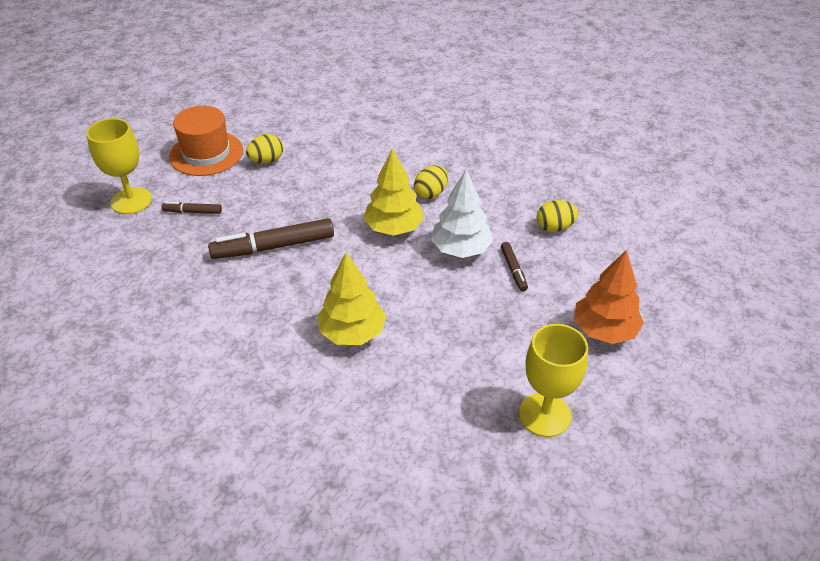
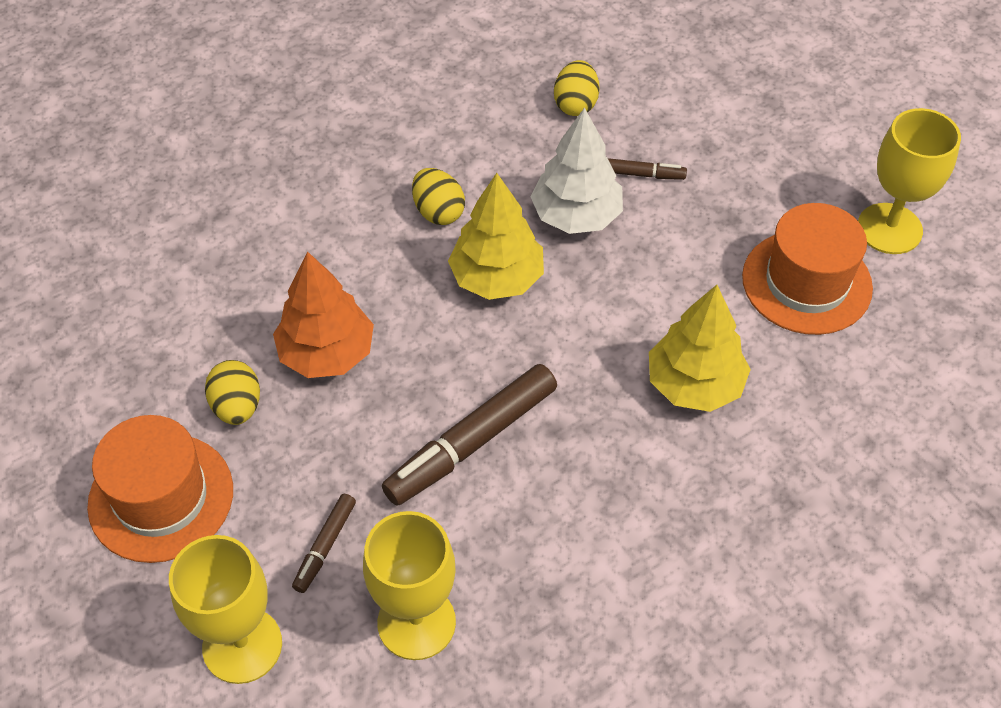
camera: 70 degrees left, 10 degrees up
(155, 255) = (416, 622): none -> yellow goblet
(273, 247) = (471, 442): brown marker -> brown marker turned 45 degrees clockwise
(466, 374) = (806, 282): none -> orange hat
(604, 330) = (776, 127): orange tree -> orange tree (327, 353)

